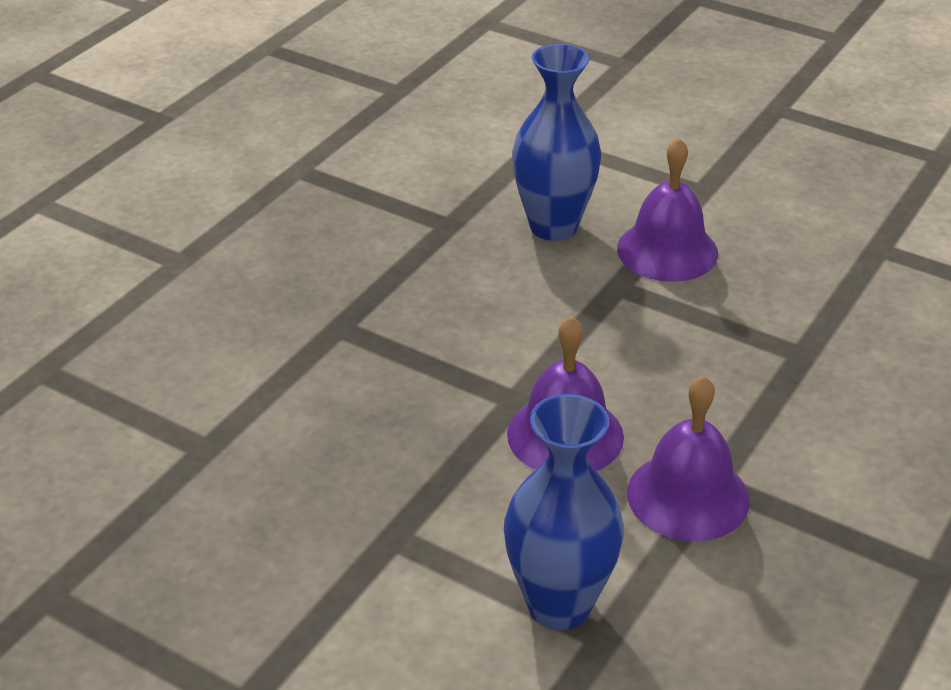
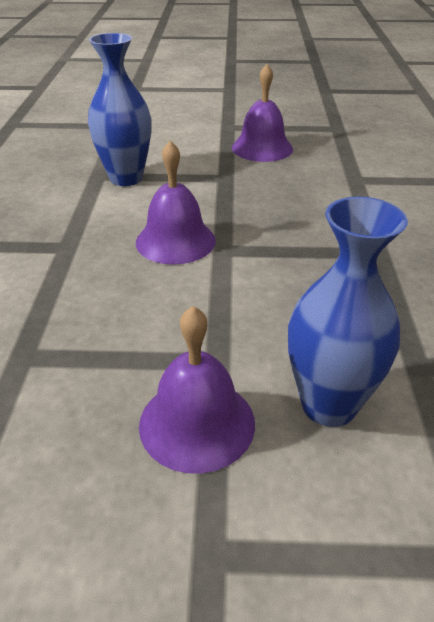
camera: 150 degrees right, 0 degrees up
(688, 496) = (81, 235): purple bell -> purple bell (262, 148)

